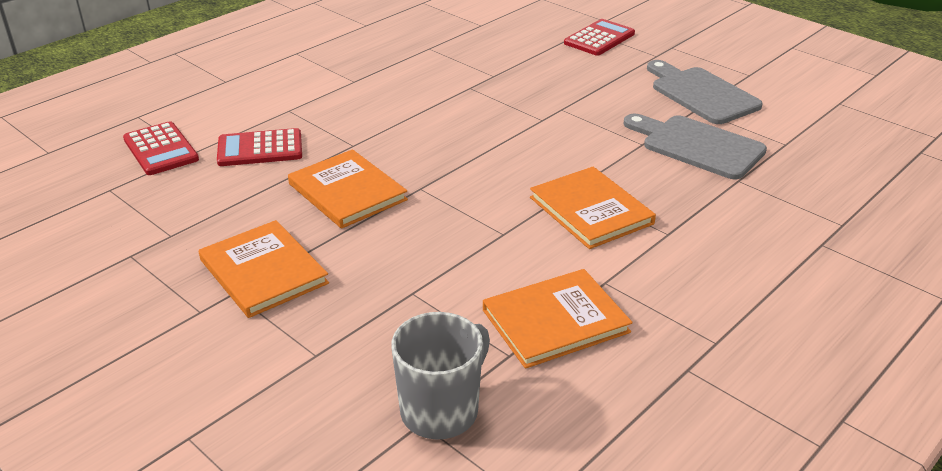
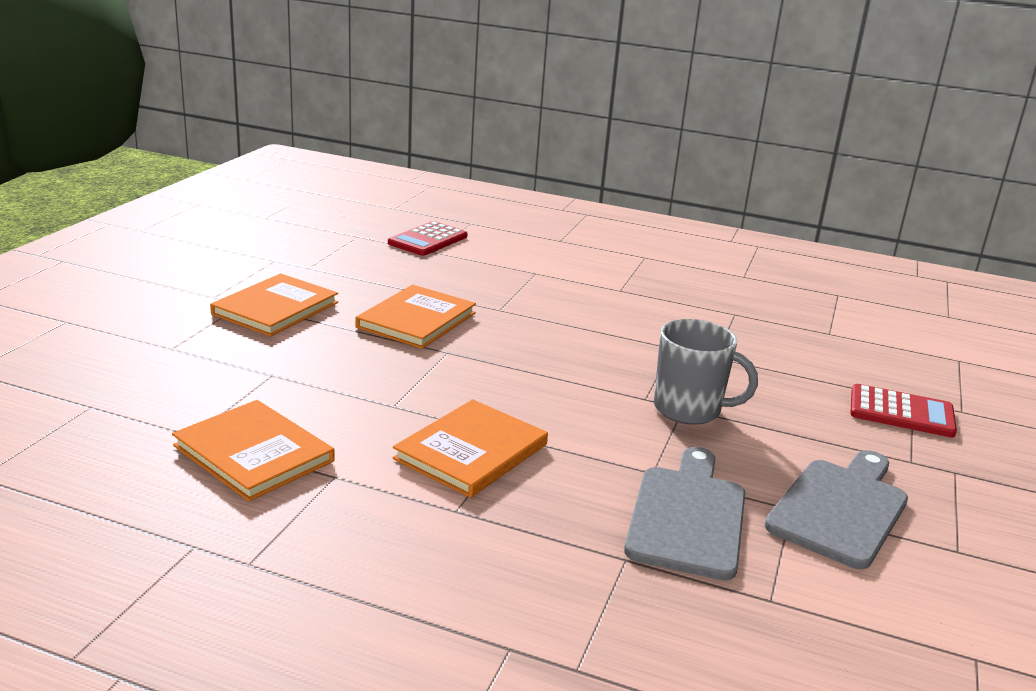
camera: 65 degrees right, 10 degrees down
(260, 149) = (459, 274): red calculator -> none
(441, 411) = (106, 413): grey mug -> grey mug (689, 409)

